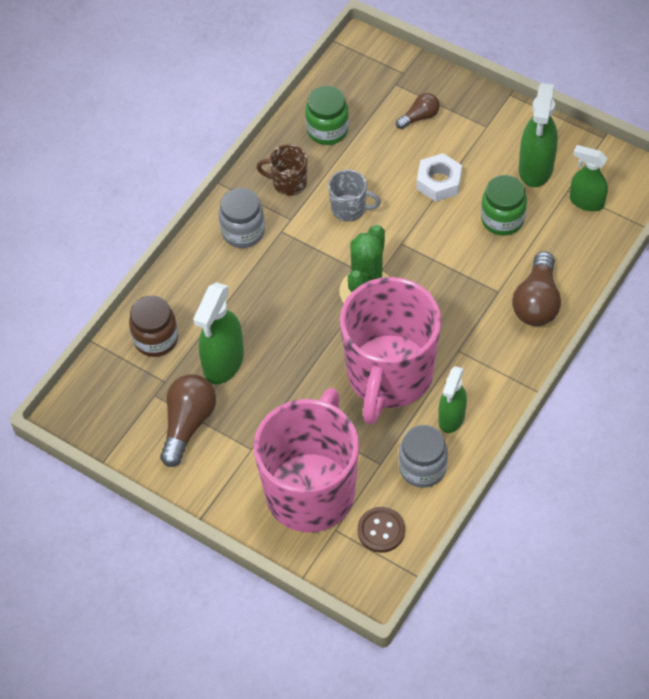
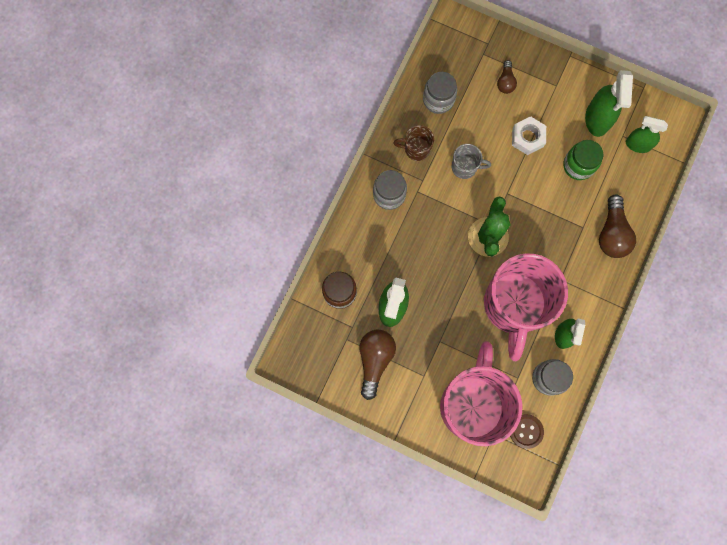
camera: 10 degrees left, 20 degrees up
(327, 130) = (438, 100): green jar -> grey jar
(419, 117) = (505, 82): brown light bulb -> brown light bulb turned 135 degrees clockwise

